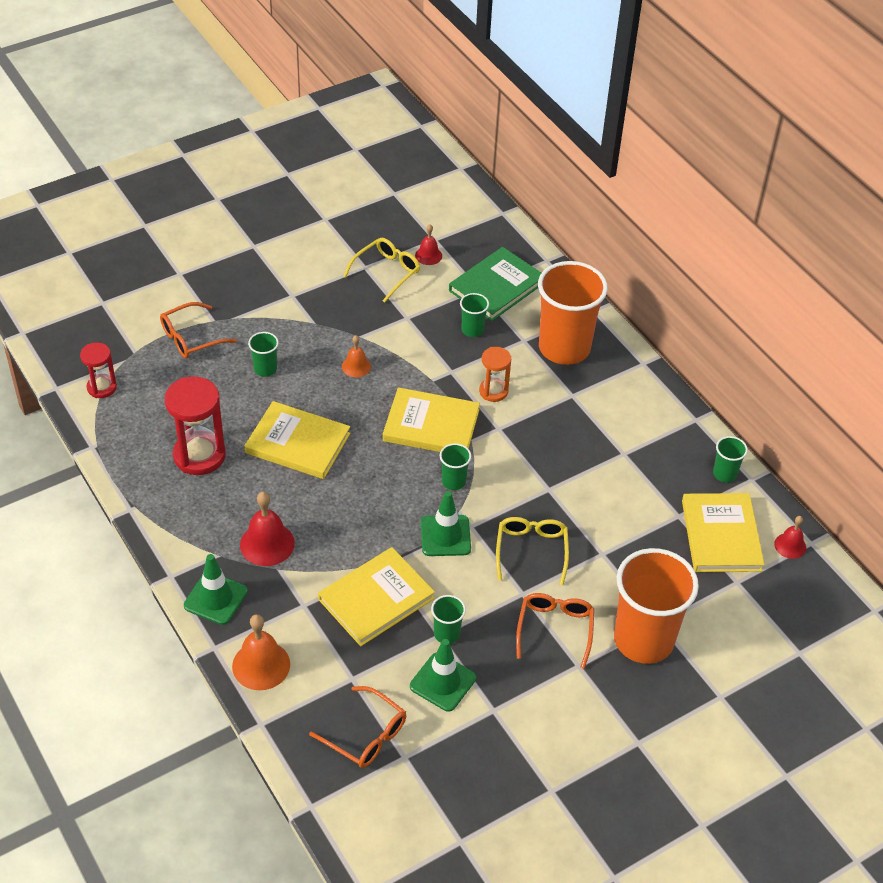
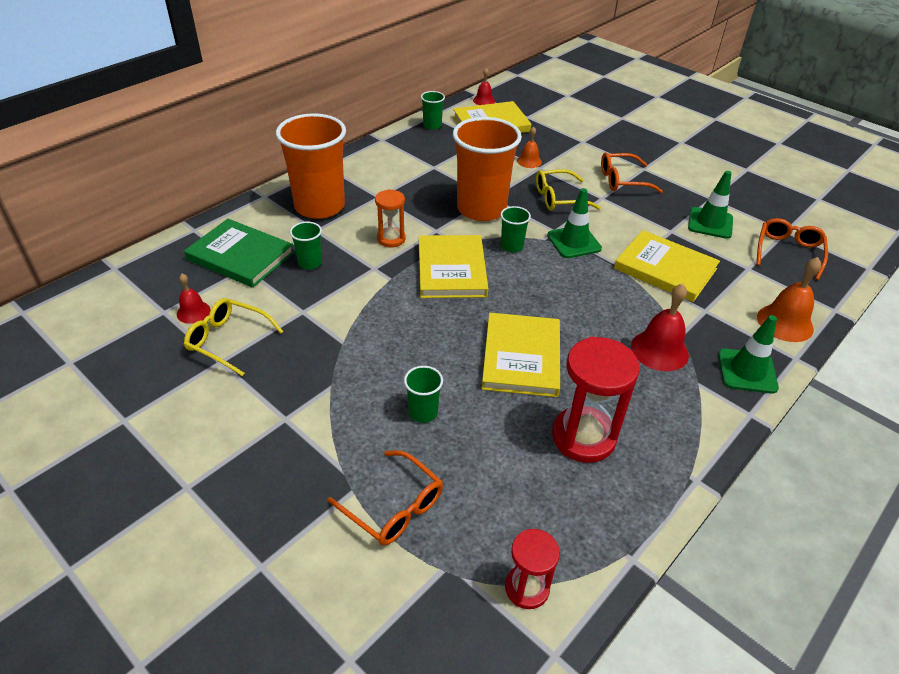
camera: 105 degrees left, 5 degrees down
(356, 366) = (391, 336): orange bell -> orange bell (529, 161)
(446, 634) = (667, 227): green cup -> none
(643, 640) = (602, 146): orange cup -> orange cup (481, 209)

